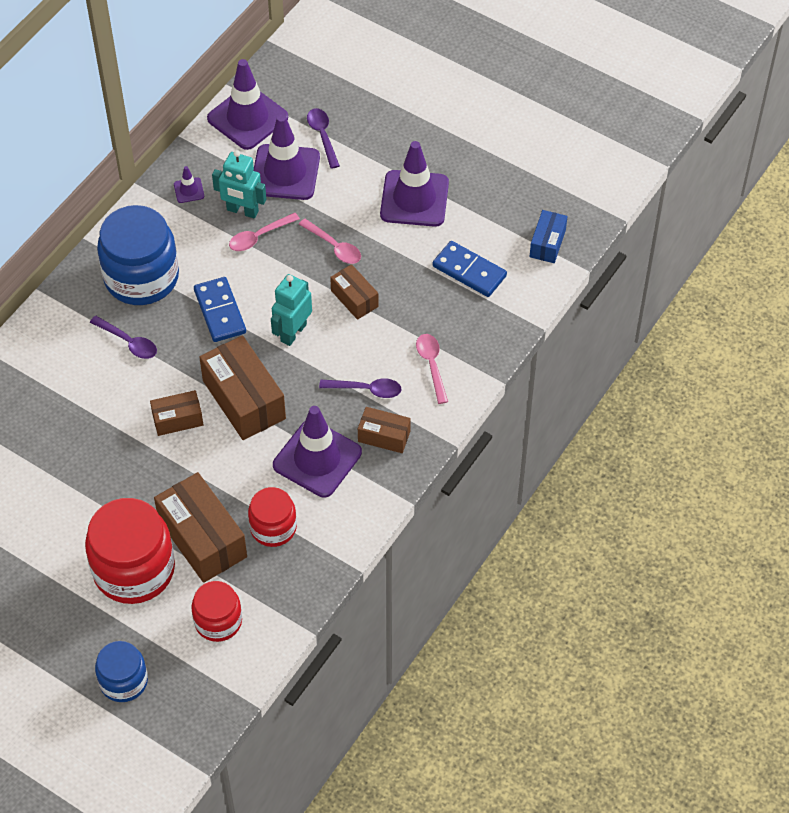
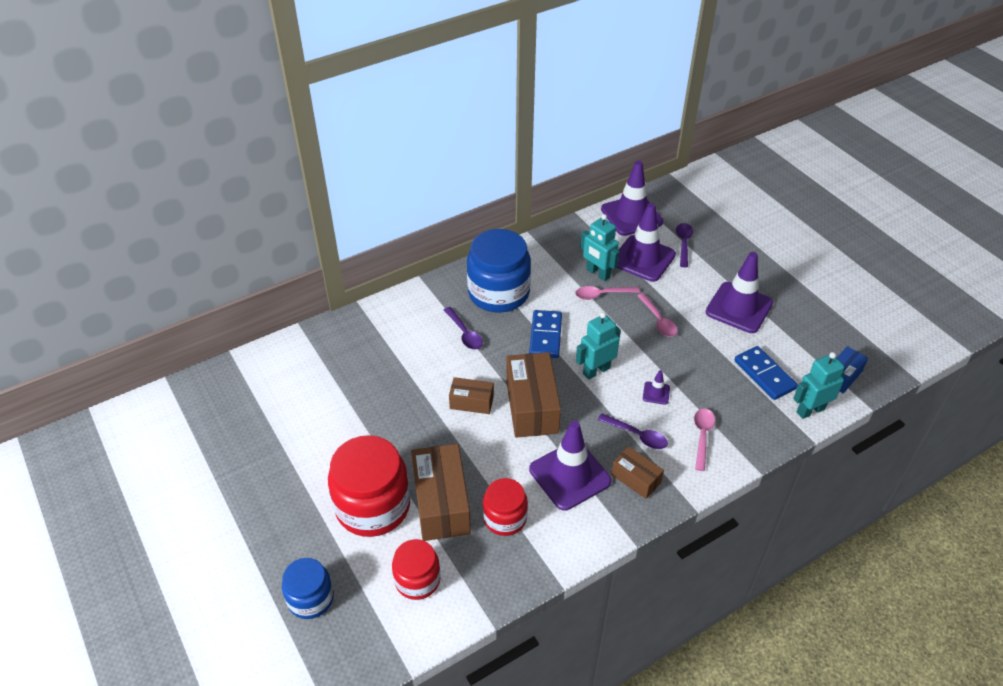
camera: 25 degrees right, 10 degrees down
(189, 190) = (564, 248): purple traffic cone -> purple traffic cone (656, 393)
(354, 298) = (658, 363): brown box -> none
(528, 295) = (810, 410): none -> turquoise robot

